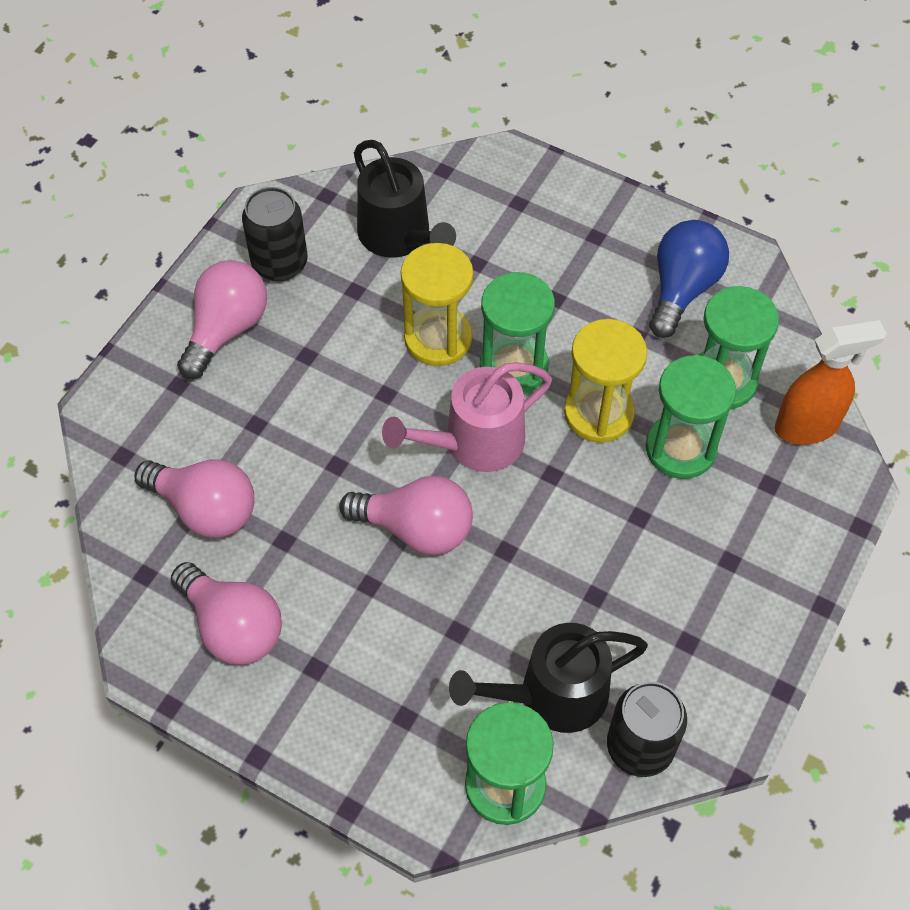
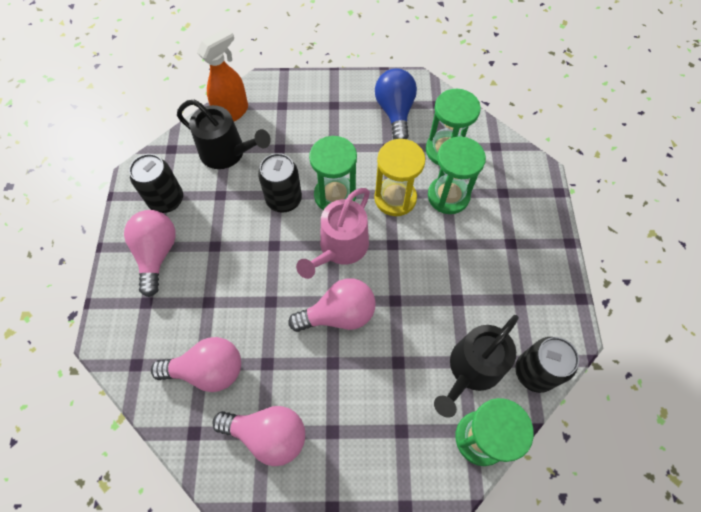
camera: 30 degrees left, 5 degrees up
(438, 338) = (284, 199): yellow hourglass -> black can
(807, 426) = (501, 153): orange spray bottle -> orange spray bottle (232, 112)

